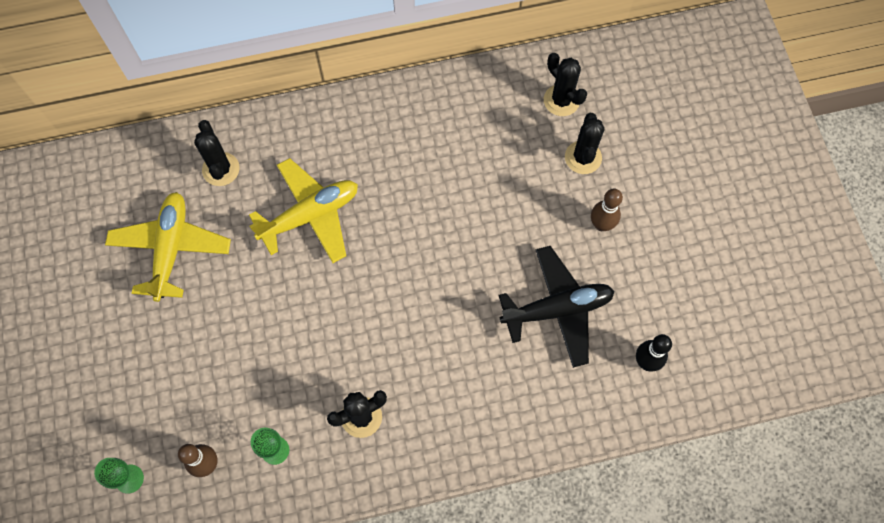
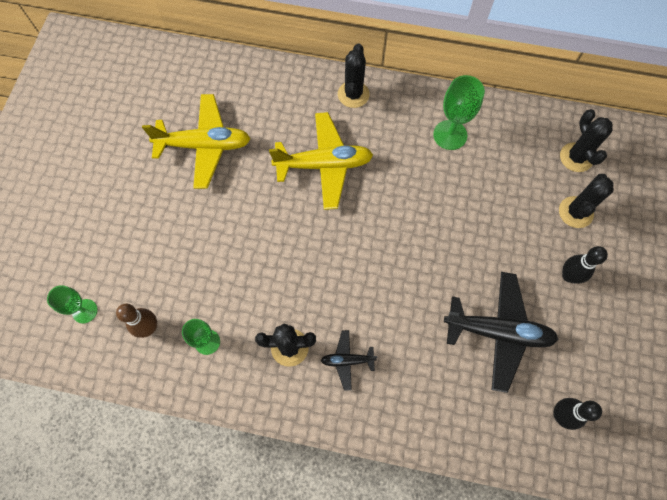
camera: 25 degrees right, 0 degrees up
(171, 249) = (204, 145): yellow plane -> yellow plane turned 60 degrees clockwise
(221, 169) = (271, 101): black cactus -> black cactus (353, 94)
(424, 403) = (347, 360): none -> black plane
(426, 129) = (450, 135): none -> green goblet
(601, 225) = (568, 276): brown bowling pin -> black bowling pin

